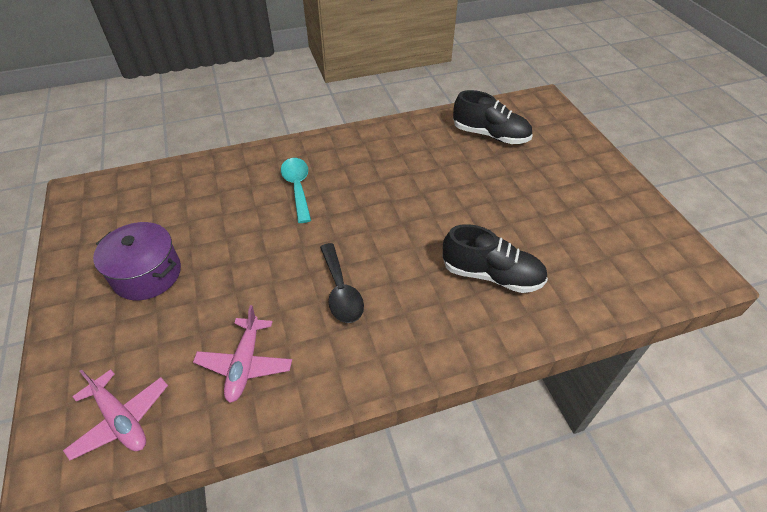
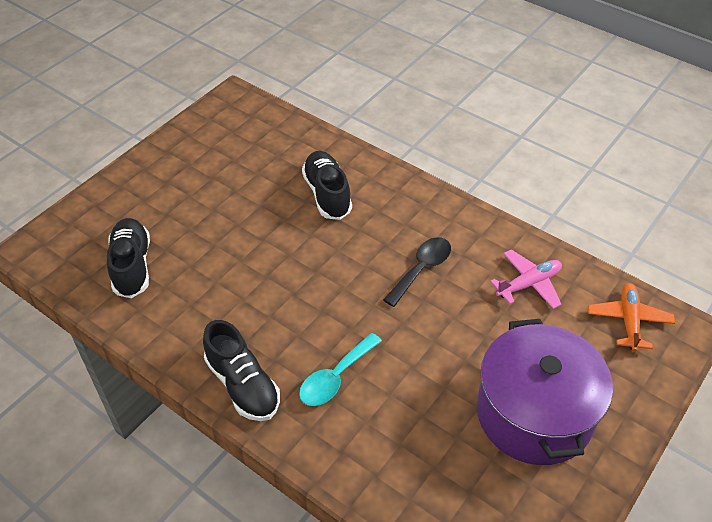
camera: 125 degrees left, 0 degrees up
(121, 419) = (628, 321): pink plane -> orange plane
(147, 274) = (534, 413): purple pot -> purple pot, size x1.60
(338, 146) = (243, 385): none -> black shoe

